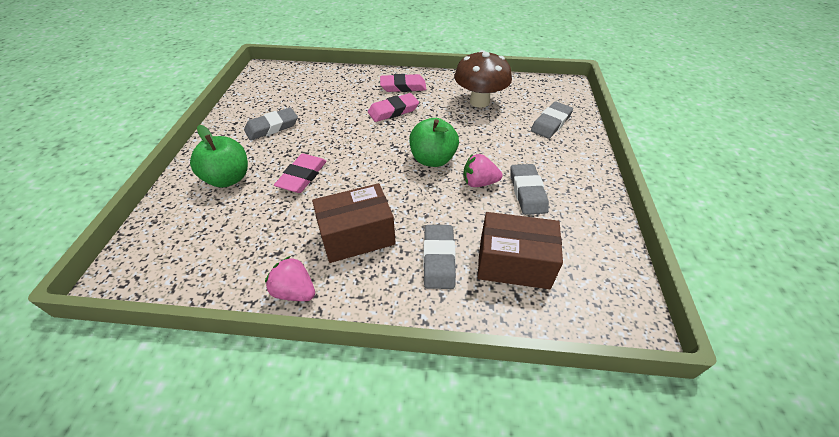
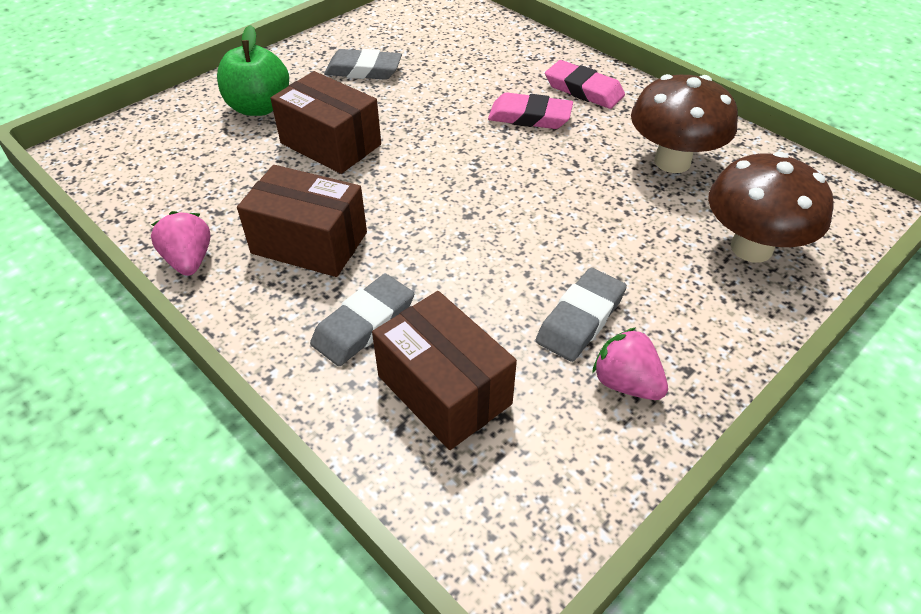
camera: 40 degrees right, 0 degrees up
(302, 176) = (331, 144): pink eraser -> brown box
(433, 159) = (504, 205): green apple -> none
(479, 183) = (528, 268): pink strawberry -> pink strawberry (626, 383)
(551, 123) = (751, 248): grey eraser -> brown mushroom

